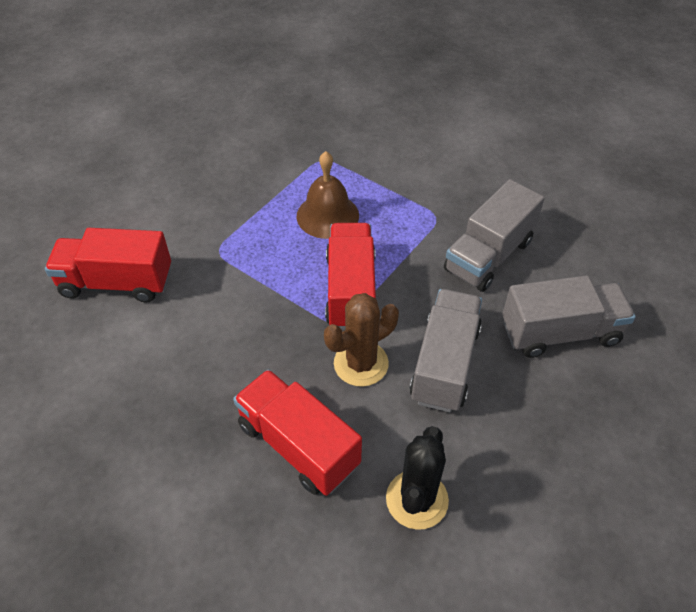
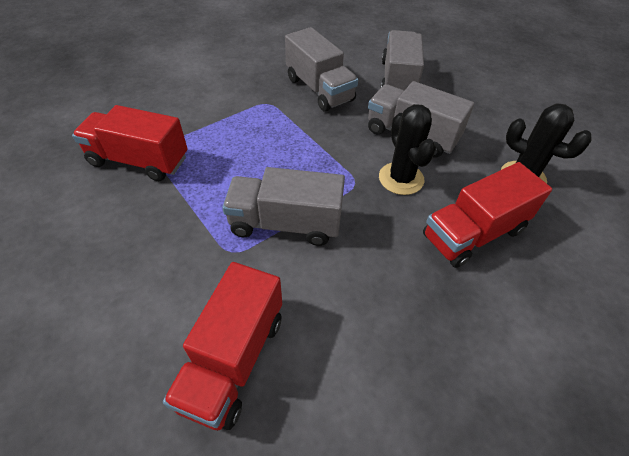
camera: 75 degrees left, 0 degrees up
(261, 279) = (285, 223): none -> grey truck
(327, 215) = (229, 162): brown bell -> none
(351, 291) = (324, 167): red truck -> red truck (139, 161)
(361, 363) = (401, 178): brown cactus -> black cactus

